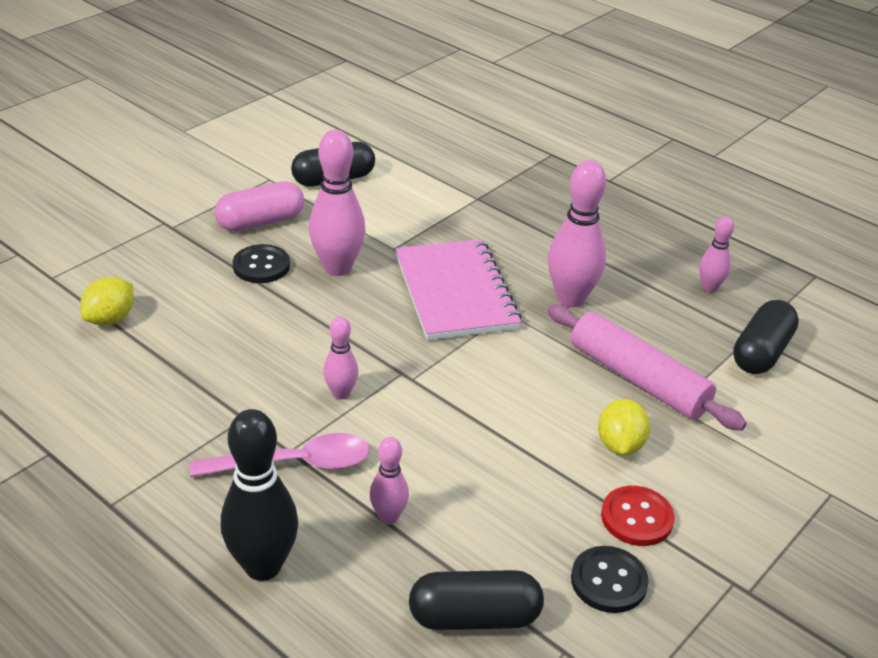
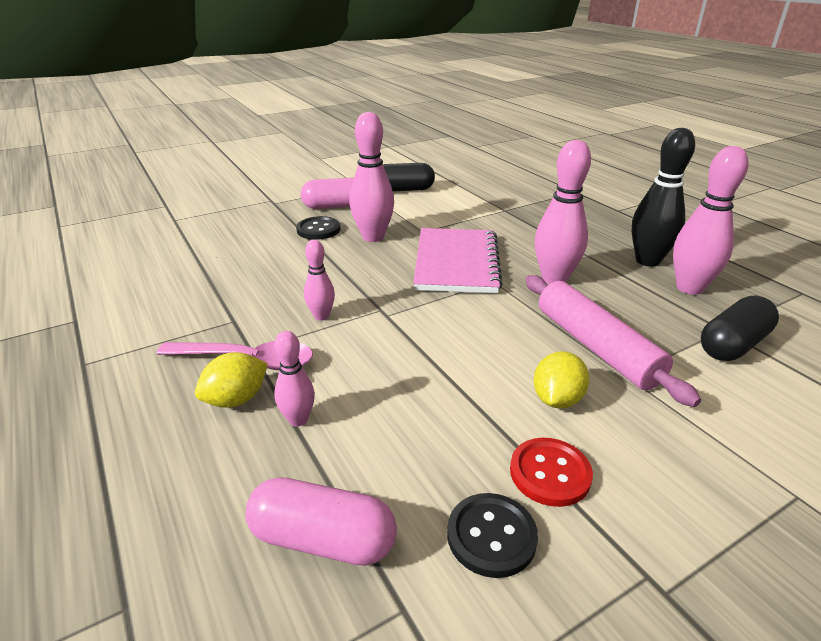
camera: 20 degrees right, 5 degrees down
(110, 319) = (191, 246): yellow lemon -> yellow lemon (236, 399)
(263, 566) = (159, 439): black bowling pin -> black bowling pin (647, 261)
(474, 617) = (323, 539): black capsule -> pink capsule
(709, 287) = (689, 288): pink bowling pin -> pink bowling pin, size x1.83

